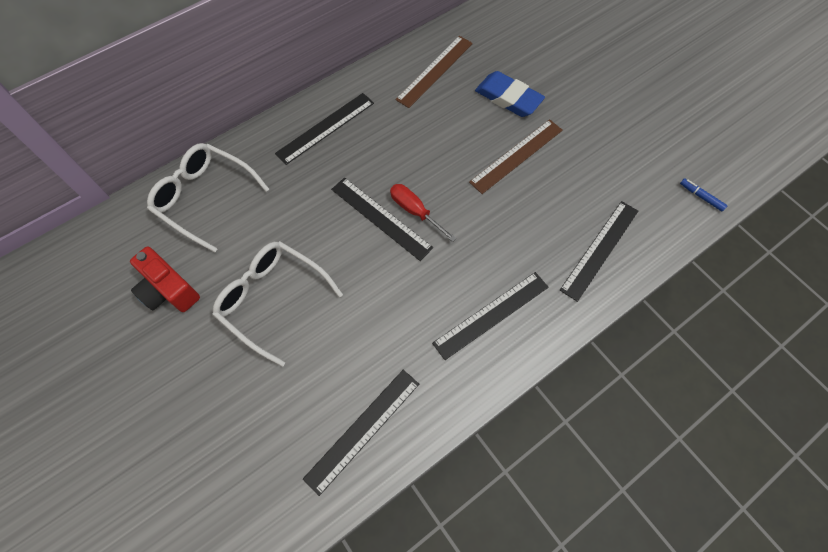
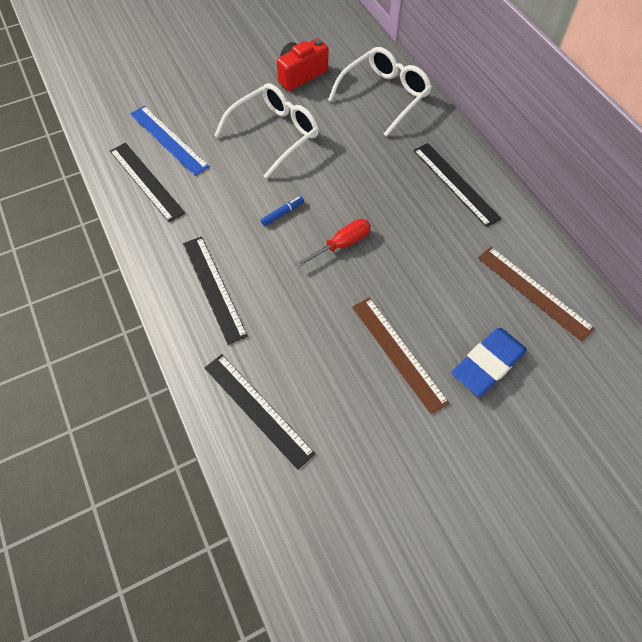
camera: 100 degrees right, 5 degrees down
(292, 423) = (168, 140): none -> blue ruler
(381, 218) = (339, 216): black ruler -> none
(701, 197) = (303, 562): blue marker -> blue marker (282, 213)

